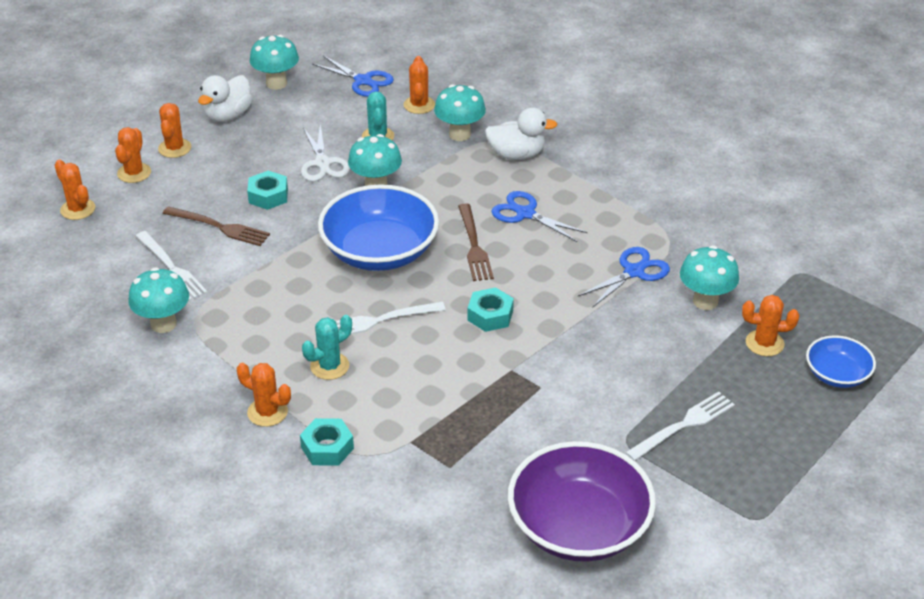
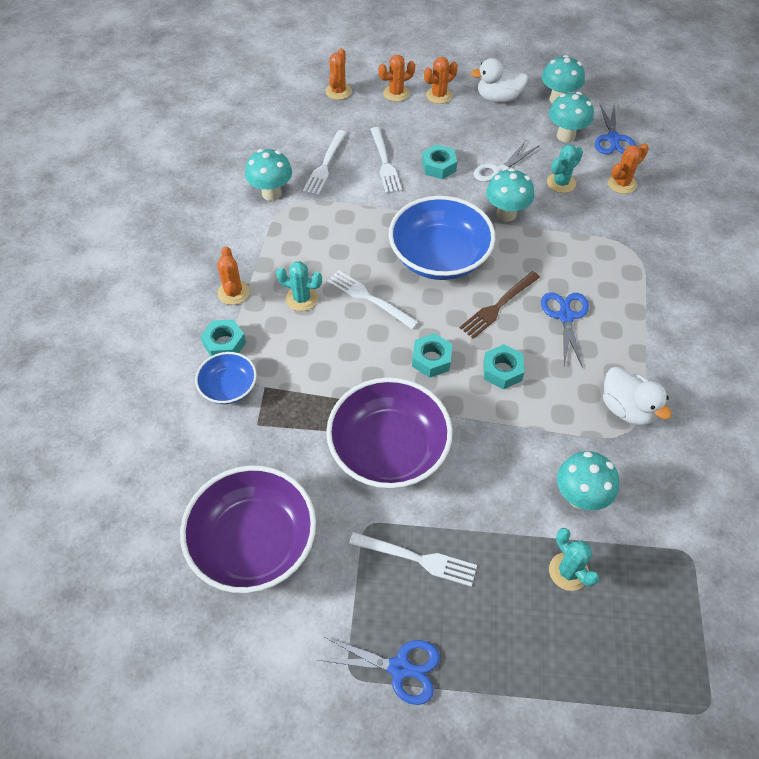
camera: 55 degrees right, 15 degrees up
(220, 227) = (385, 163): brown fork -> white fork
(459, 134) = (614, 225): turquoise mushroom -> turquoise mushroom (566, 136)
(516, 155) = (629, 272): white duck -> white duck (627, 409)
(544, 279) = (502, 371): none -> turquoise nut
(560, 390) = (389, 449): none -> purple bowl
(634, 272) = (568, 425): blue scissors -> blue scissors (400, 668)
(764, 343) = (568, 571): orange cactus -> turquoise cactus
(837, 375) = (580, 654): blue bowl -> blue bowl (229, 387)

